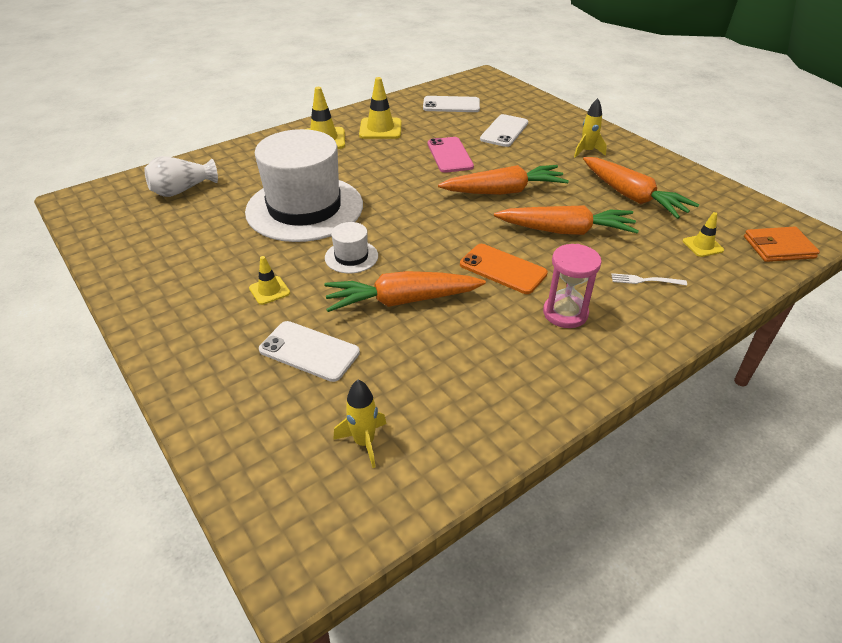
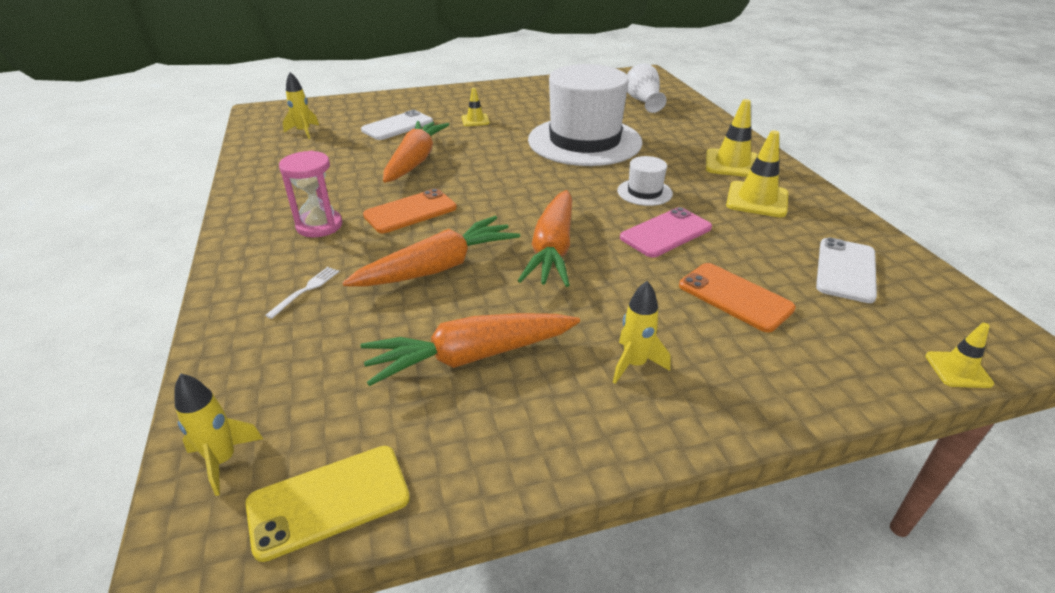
camera: 110 degrees right, 5 degrees down
(351, 257) = (492, 150): white hat -> white hat (644, 192)
(449, 155) = (666, 233): pink phone -> pink phone turned 45 degrees counterclockwise
(504, 131) = (735, 297): white phone -> orange phone
(565, 231) = (438, 268): orange carrot -> orange carrot turned 150 degrees counterclockwise
(702, 246) = (309, 371): yellow traffic cone -> yellow traffic cone (958, 370)
(753, 209) = (329, 501): none -> yellow phone
(778, 247) = (223, 460): orange wallet -> yellow rocket

